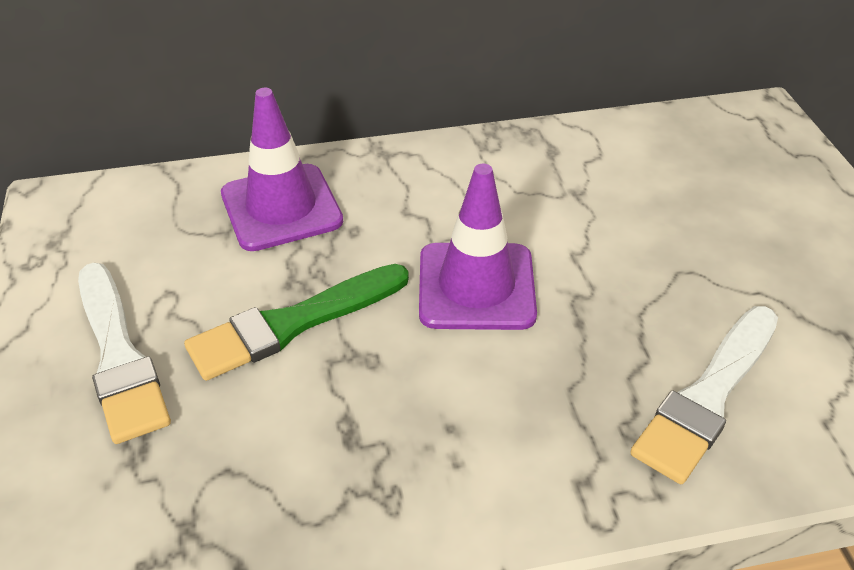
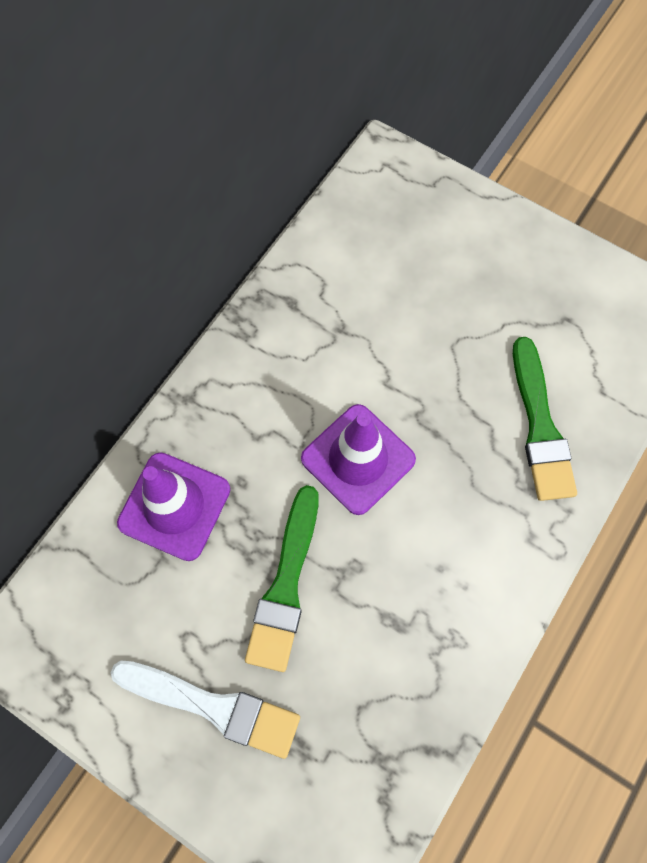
camera: 45 degrees left, 25 degrees up
(707, 397) = (540, 426): white brush -> green brush

